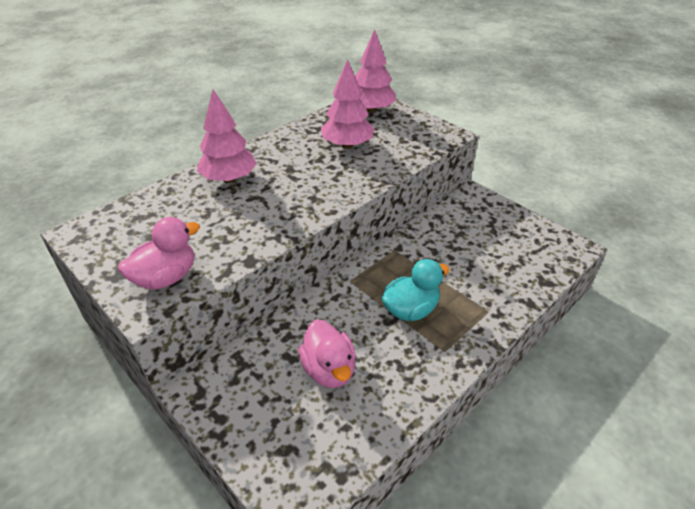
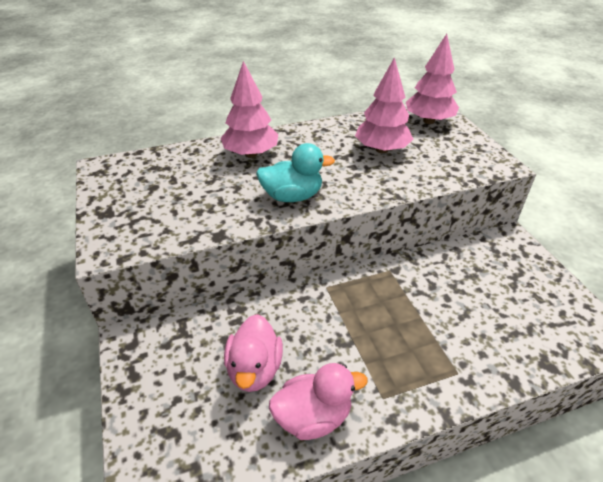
camera: 25 degrees right, 0 degrees up
(166, 278) = (140, 228): pink duck -> pink duck (313, 417)
(410, 309) = (371, 339): turquoise duck -> turquoise duck (292, 196)

